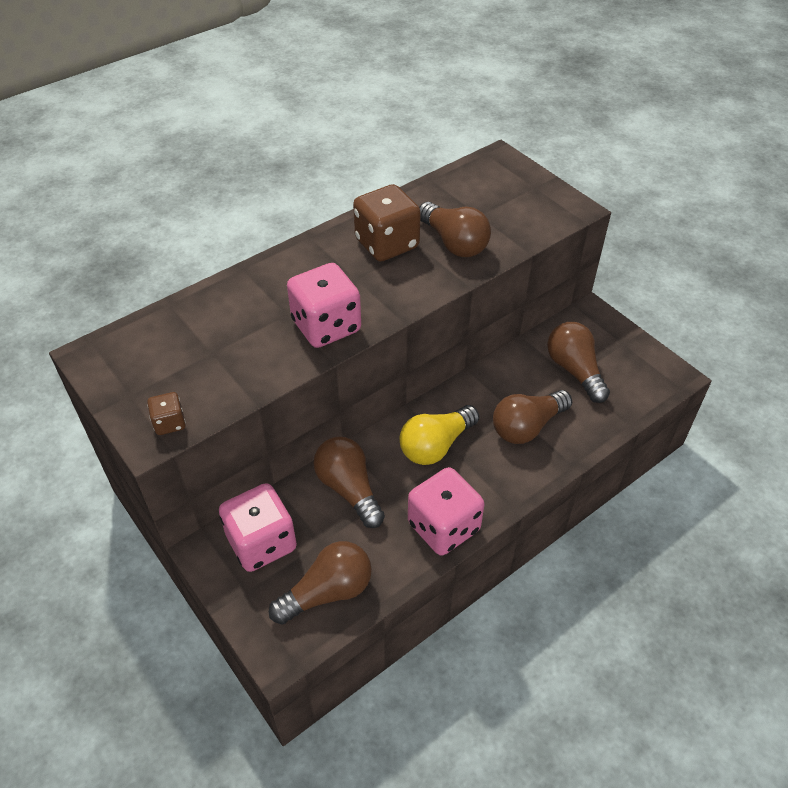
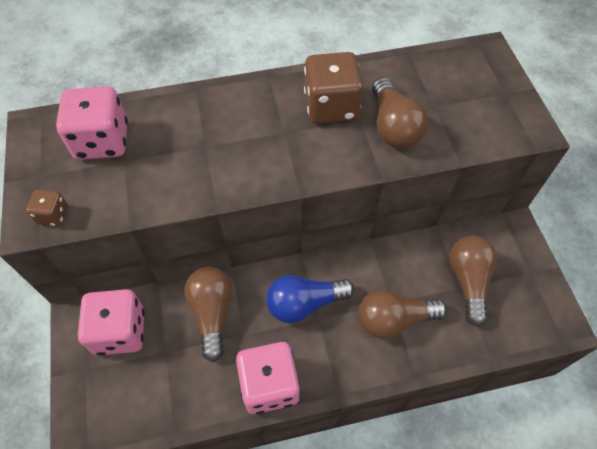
camera: 25 degrees right, 10 degrees up
(326, 326) = (231, 171): pink dice -> pink dice (102, 141)
(328, 592) = (145, 401): brown light bulb -> none
(436, 445) = (304, 303): yellow light bulb -> blue light bulb

